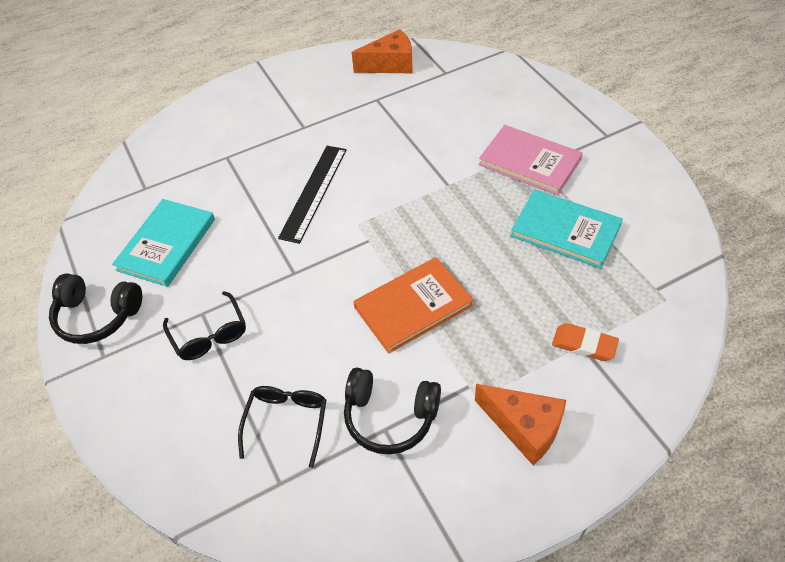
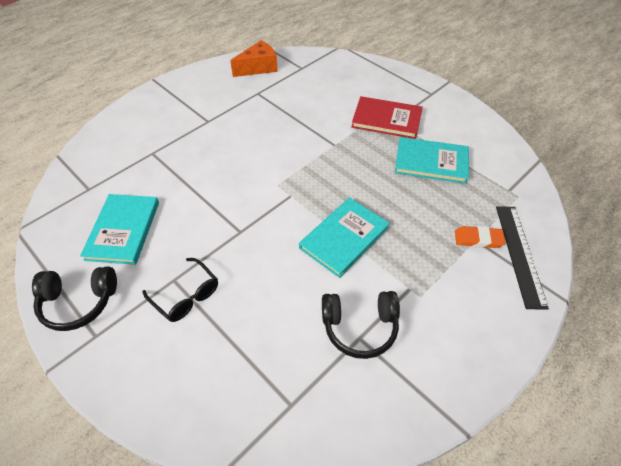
camera: 20 degrees left, 0 degrees up
(287, 422) = (278, 352): black glasses -> none
(314, 192) = (234, 167): black ruler -> black ruler (519, 254)
(413, 306) = (344, 238): orange book -> turquoise book
(524, 427) = (462, 310): orange cheese -> none
(529, 162) = (386, 119): pink book -> red book

